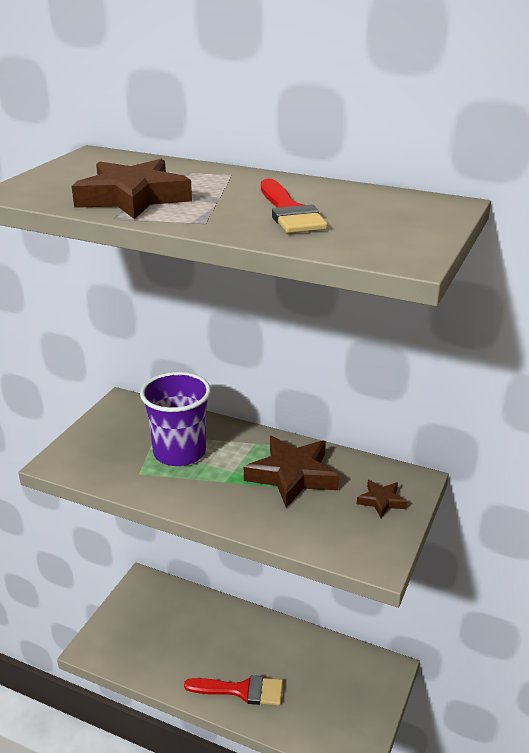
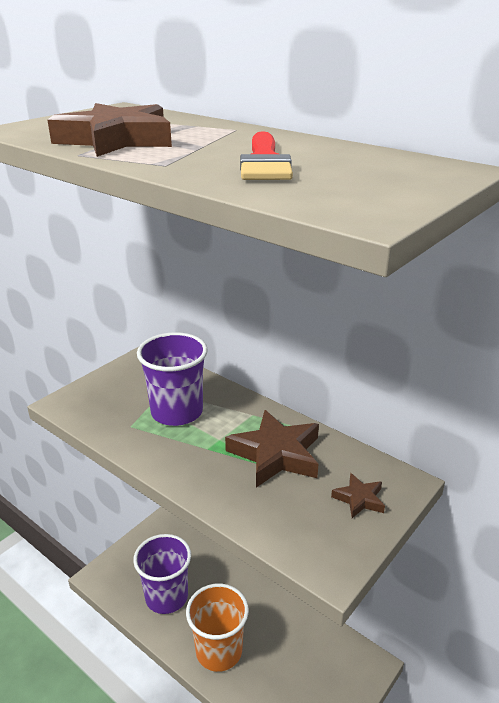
camera: 15 degrees right, 0 degrees up
(171, 652) = (166, 596): none -> purple cup
(242, 690) = (219, 651): red brush -> orange cup

